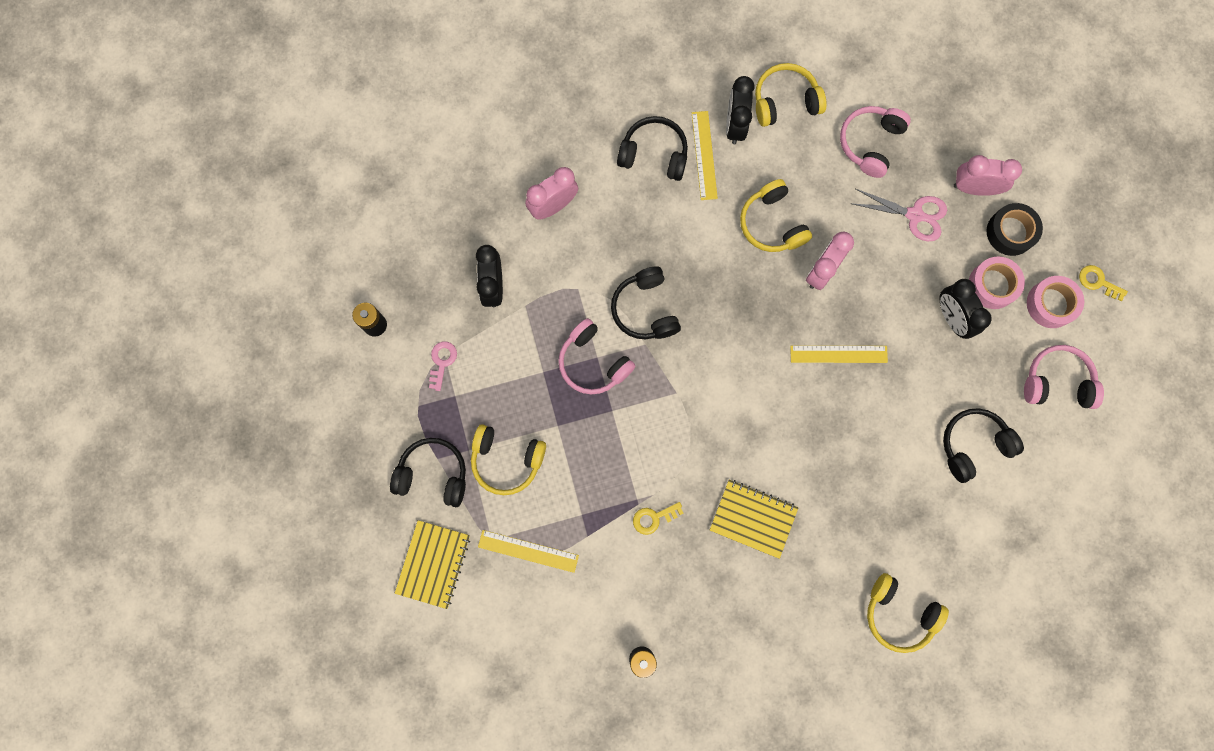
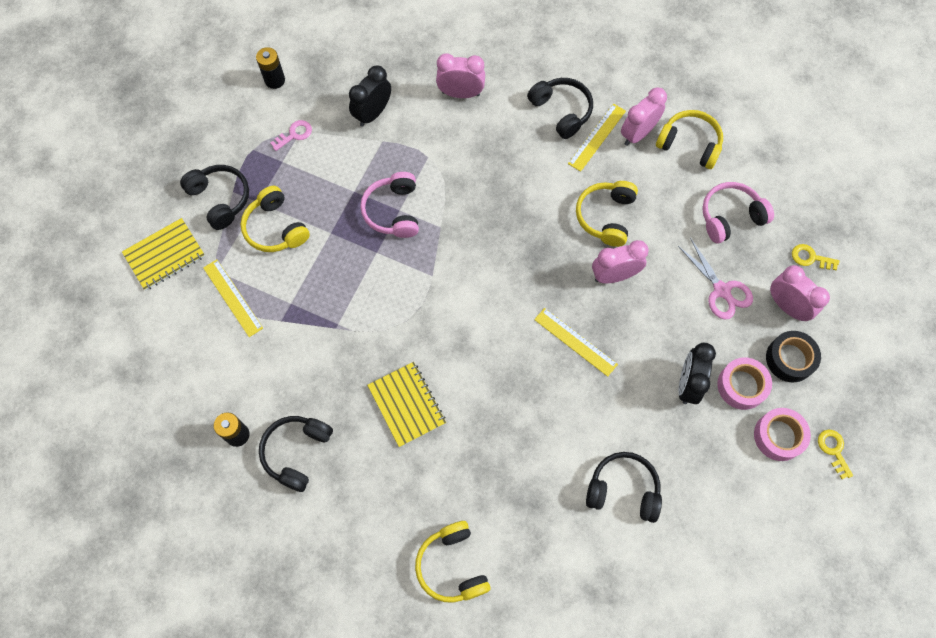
camera: 40 degrees right, 10 degrees down
(645, 309) = (462, 204): black headphones -> black headphones (297, 452)
(654, 518) = (337, 346): yellow key -> yellow key (810, 258)
(735, 125) = (637, 134): black clock -> pink clock
(1057, 382) = (733, 497): pink headphones -> none

